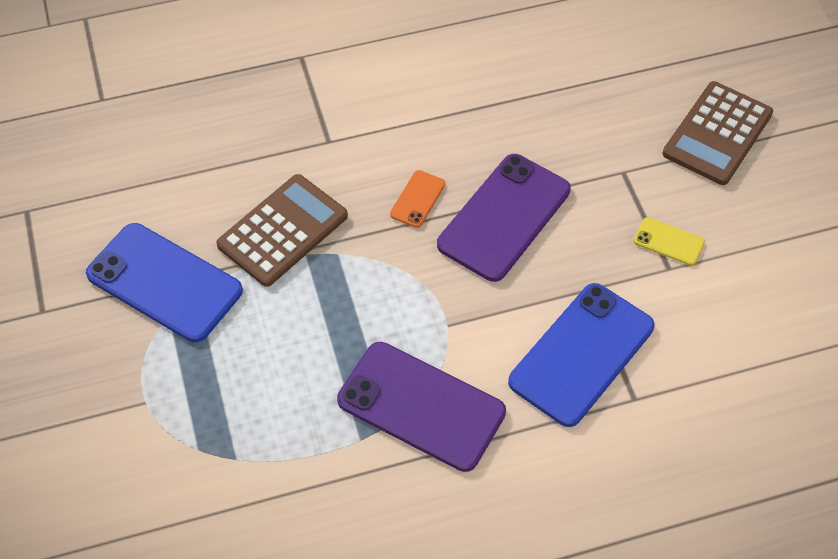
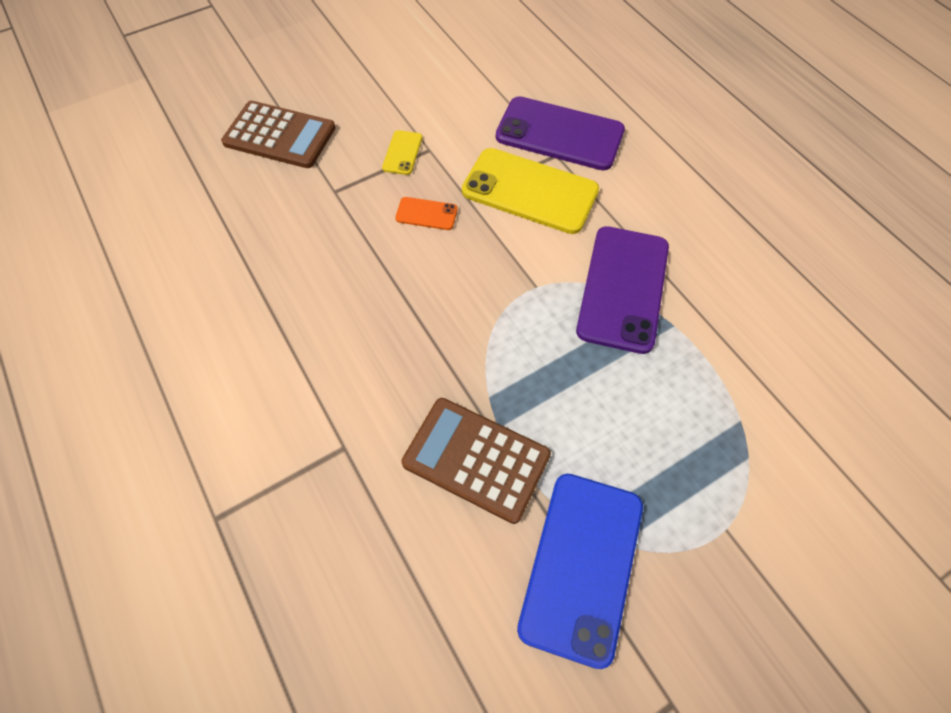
camera: 105 degrees left, 5 degrees up
(417, 199) = (403, 342): orange phone -> orange phone (426, 214)
(504, 217) = (407, 267): purple phone -> purple phone (559, 134)
(581, 354) = (530, 191): blue phone -> yellow phone

